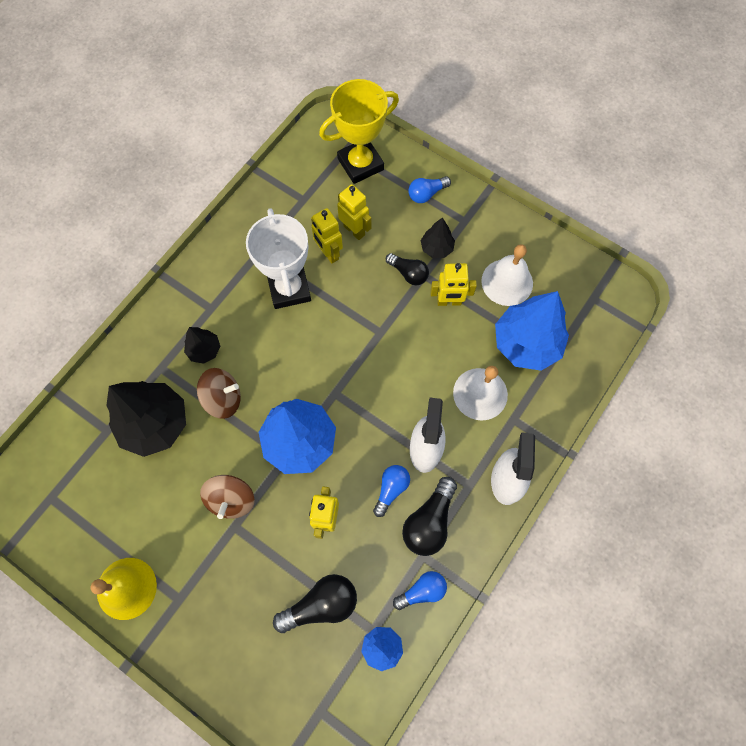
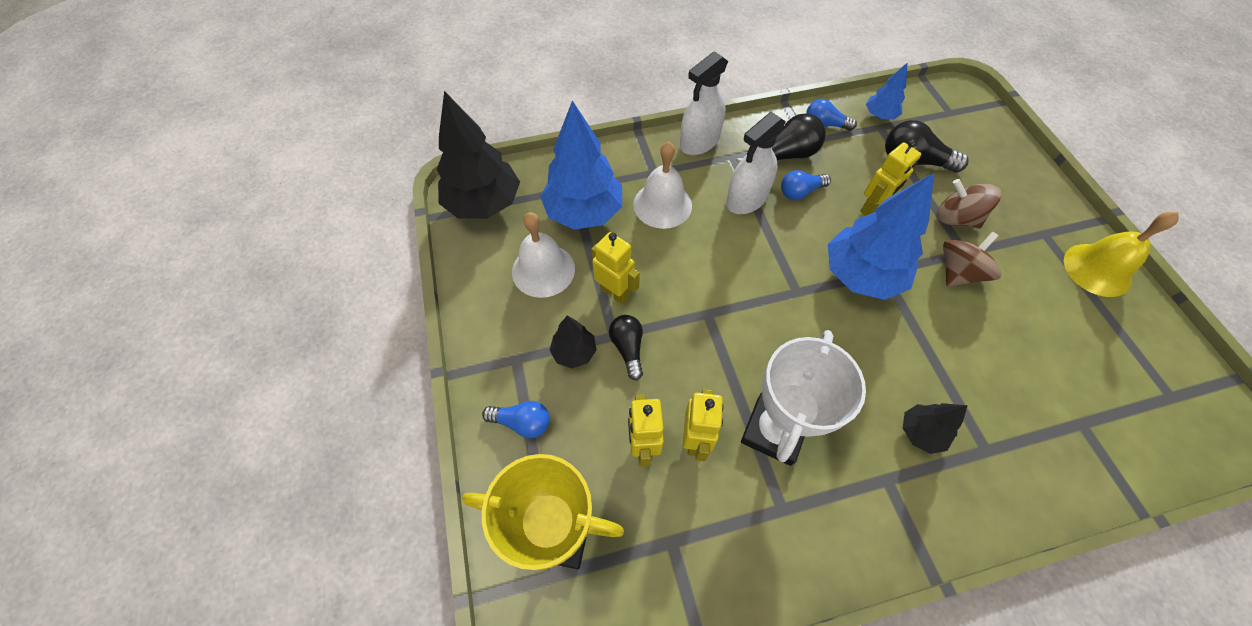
camera: 140 degrees left, 10 degrees down
(155, 424) = (1017, 391): black tree -> black tree (484, 204)
(223, 399) = (923, 365): brown spinning top -> brown spinning top (956, 218)

